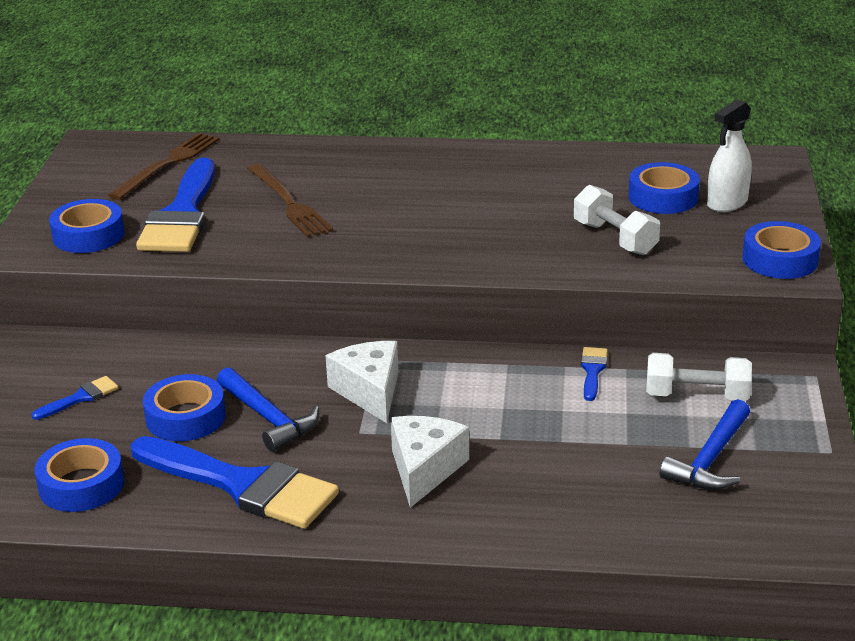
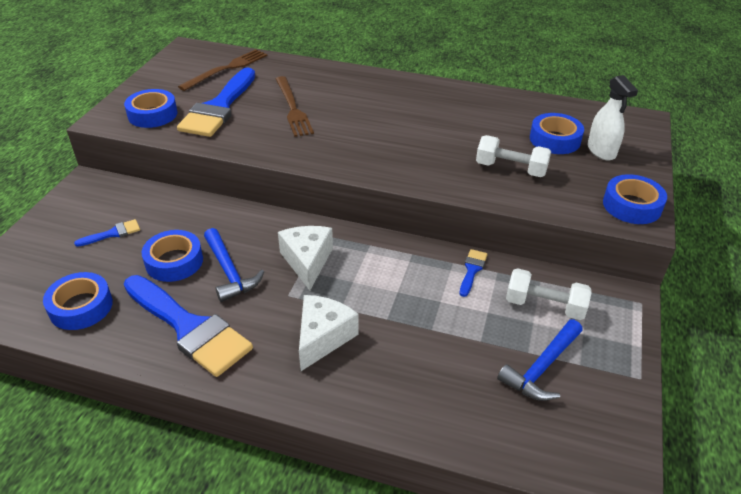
camera: 10 degrees right, 10 degrees up
(615, 238) = (510, 169): white dumbbell -> white dumbbell turned 45 degrees counterclockwise
(727, 203) = (601, 151): white spray bottle -> white spray bottle turned 75 degrees counterclockwise

